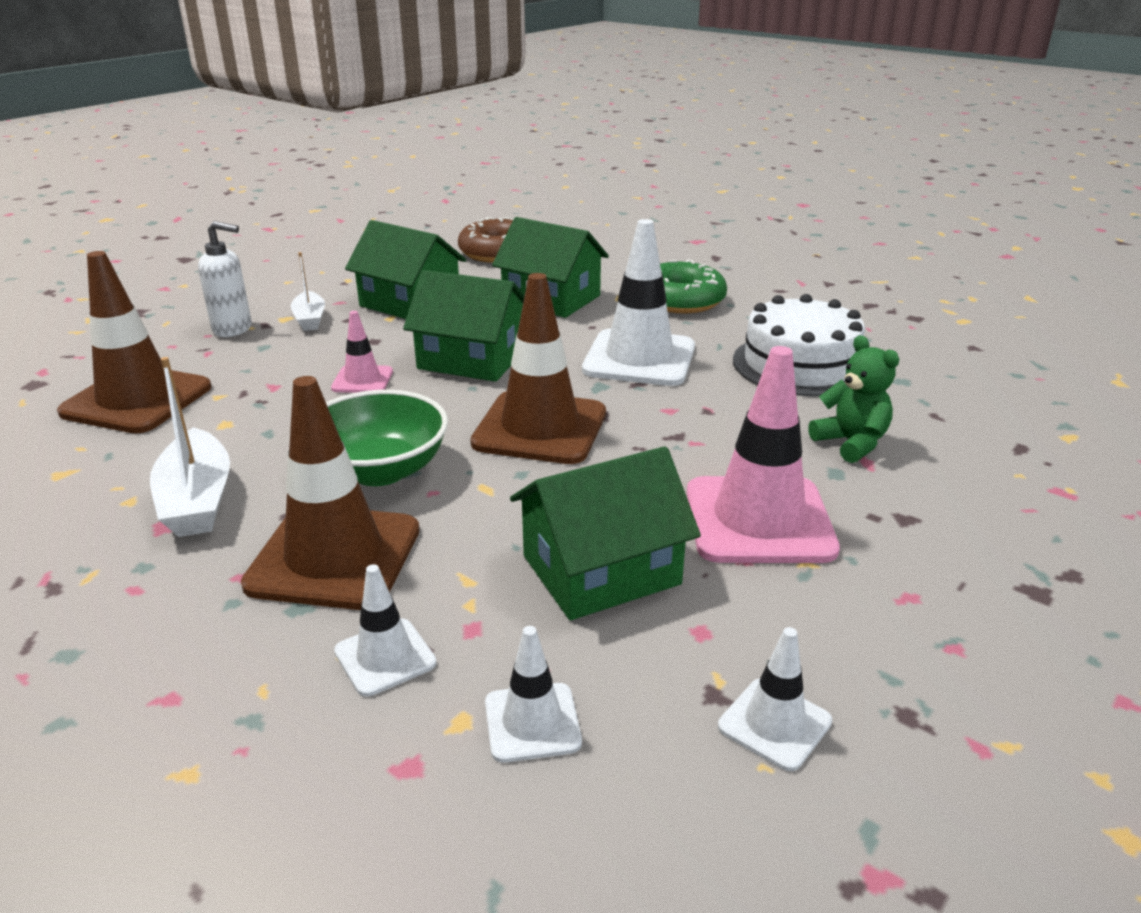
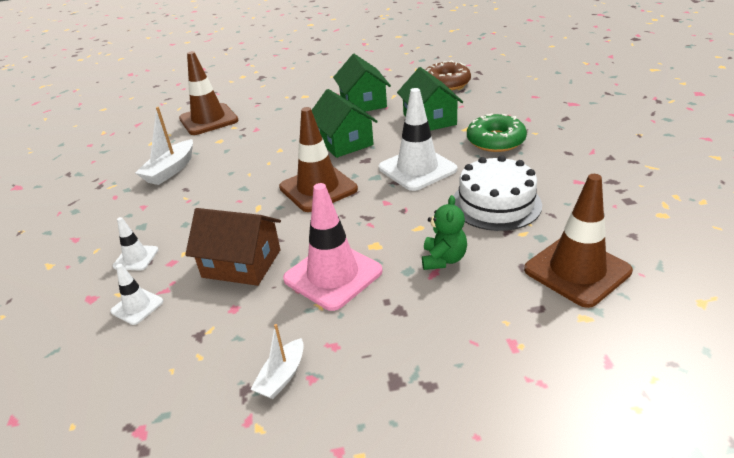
camera: 45 degrees right, 5 degrees up
(233, 329) = (279, 96): white soap dispenser -> none
(310, 319) = (312, 99): white boat -> white boat (282, 376)
(334, 557) = (174, 212): brown traffic cone -> brown traffic cone (577, 270)
(362, 380) = (289, 137): pink traffic cone -> none
(379, 470) = (236, 183): green bowl -> none
(601, 570) = (241, 263): green house -> brown house
(774, 724) = (198, 358): white traffic cone -> none

